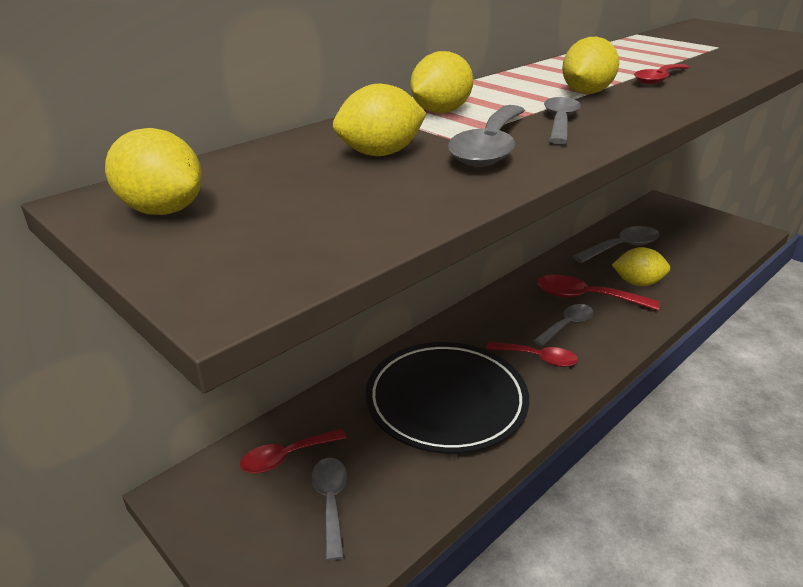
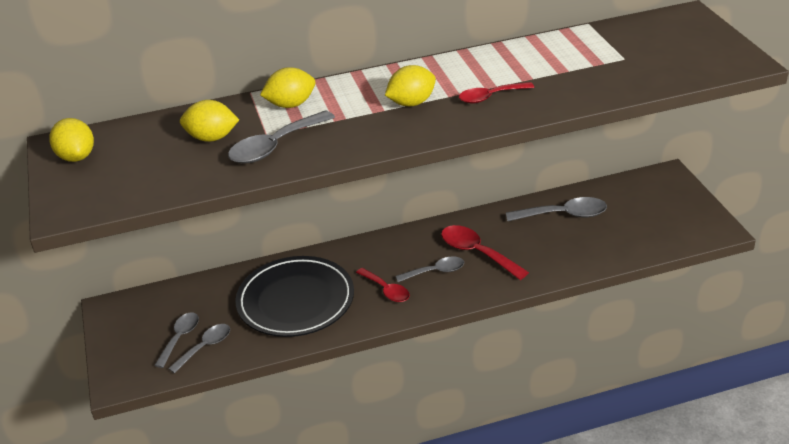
camera: 30 degrees right, 5 degrees up
(286, 457) = (175, 305): red spoon -> none
(560, 122) = (348, 131): grey spoon -> grey spoon (205, 347)
(637, 283) = (535, 252): yellow lemon -> none

